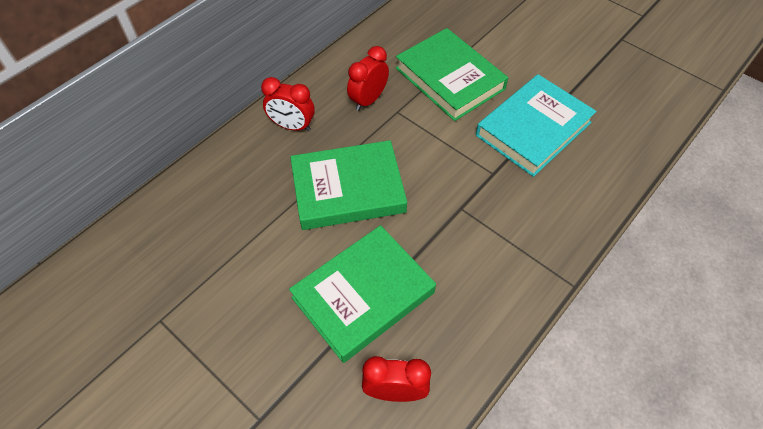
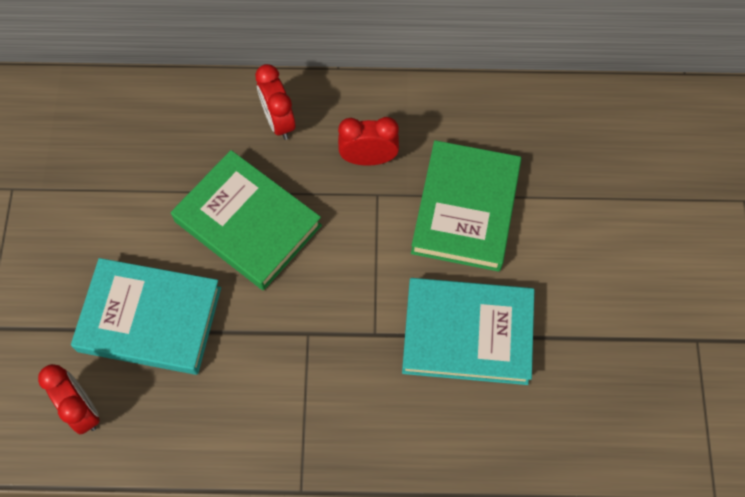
camera: 50 degrees right, 10 degrees up
(363, 295) = (150, 319): green book -> turquoise book

